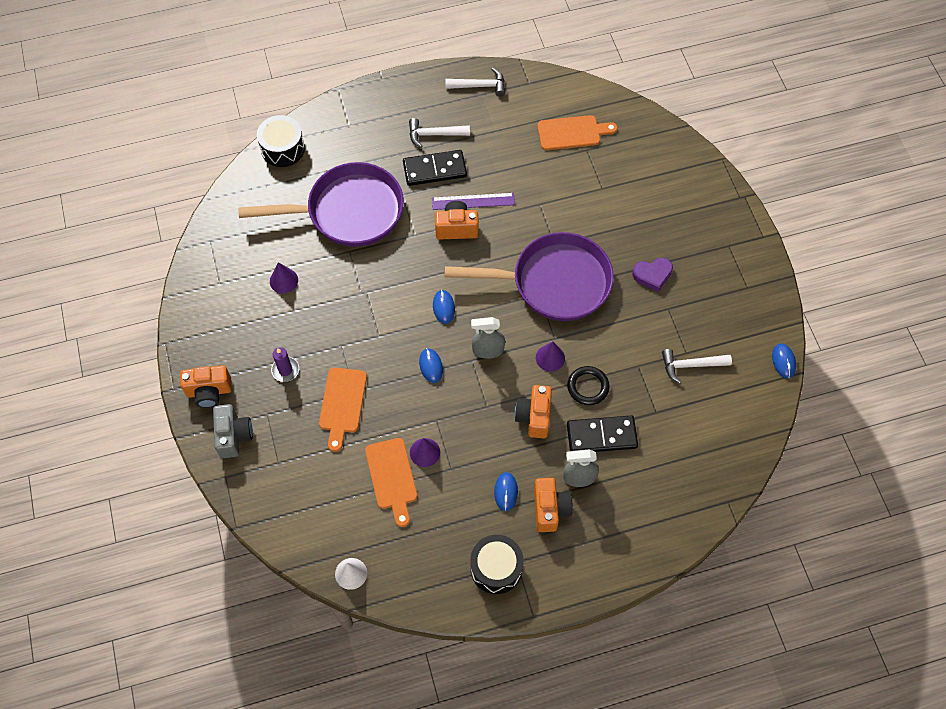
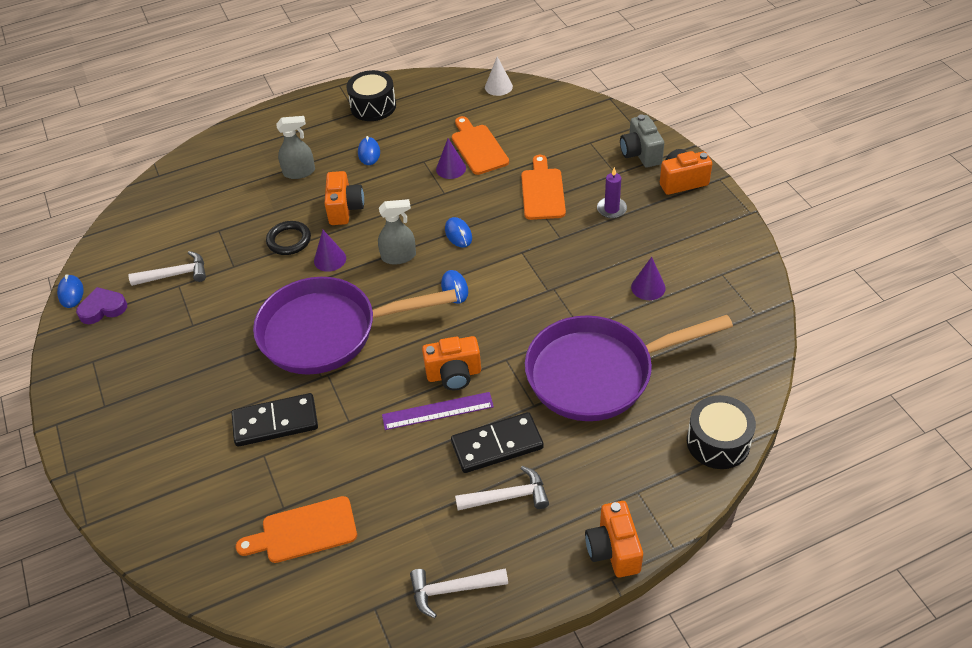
camera: 175 degrees right, 15 degrees down
(550, 509) = (327, 147): orange camera -> orange camera (613, 550)
(601, 436) = (276, 204): black domino -> black domino (275, 422)
(652, 275) = (206, 358): purple heart -> purple heart (103, 308)

